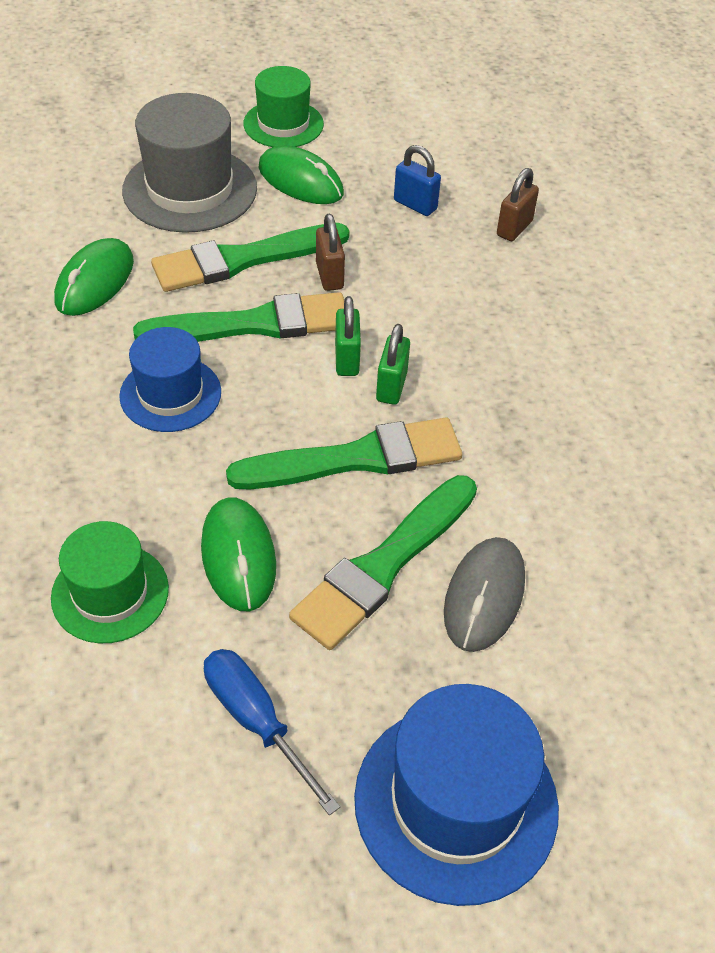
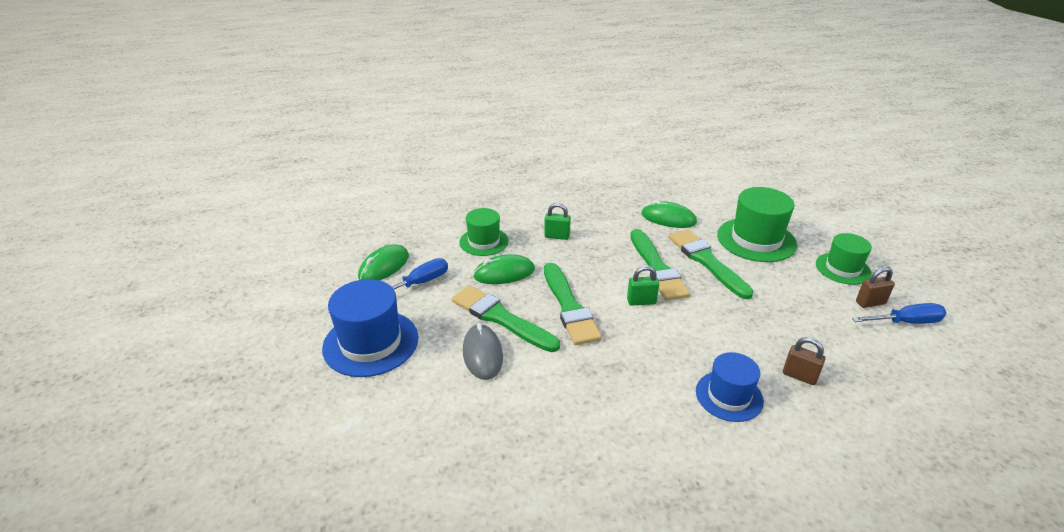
camera: 90 degrees right, 15 degrees down
(170, 394) = (599, 246): blue hat -> blue hat (729, 396)
(190, 189) = (756, 240): grey hat -> green hat
(300, 181) = (789, 278): green mouse -> green mouse (384, 266)
(329, 276) = (708, 293): brown padlock -> brown padlock (870, 303)
(391, 387) = (625, 319): green padlock -> green padlock (557, 236)
(407, 107) = (906, 322): none -> blue screwdriver
(415, 205) = (796, 327): blue padlock -> none
(484, 596) = (482, 354): grey mouse -> grey mouse turned 60 degrees clockwise

